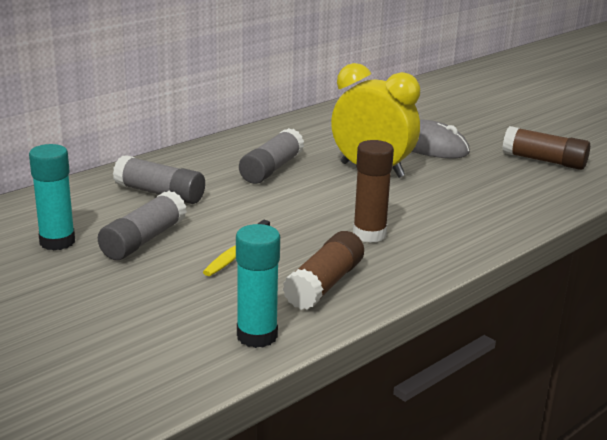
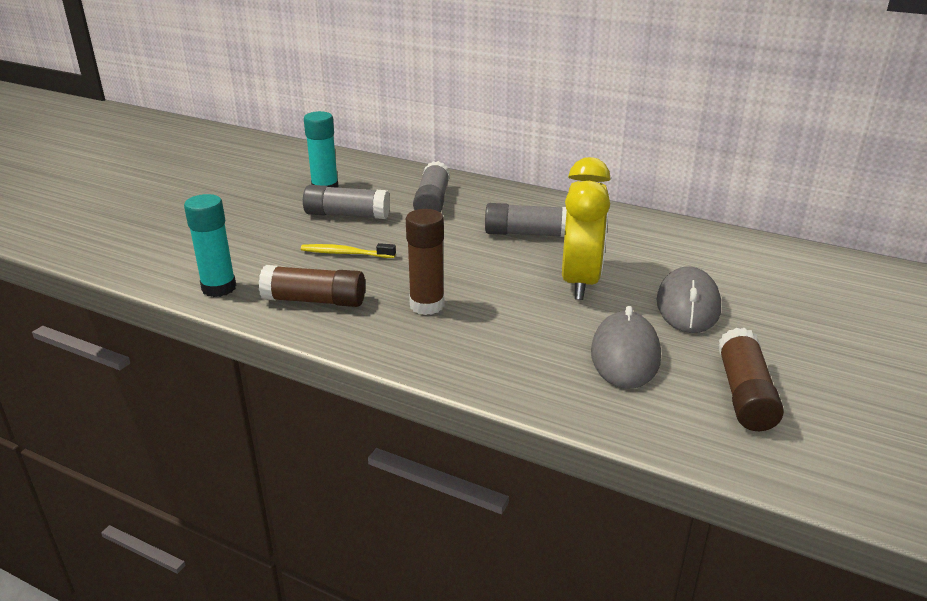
camera: 70 degrees right, 5 degrees up
(484, 181) = (625, 354): none -> grey mouse

